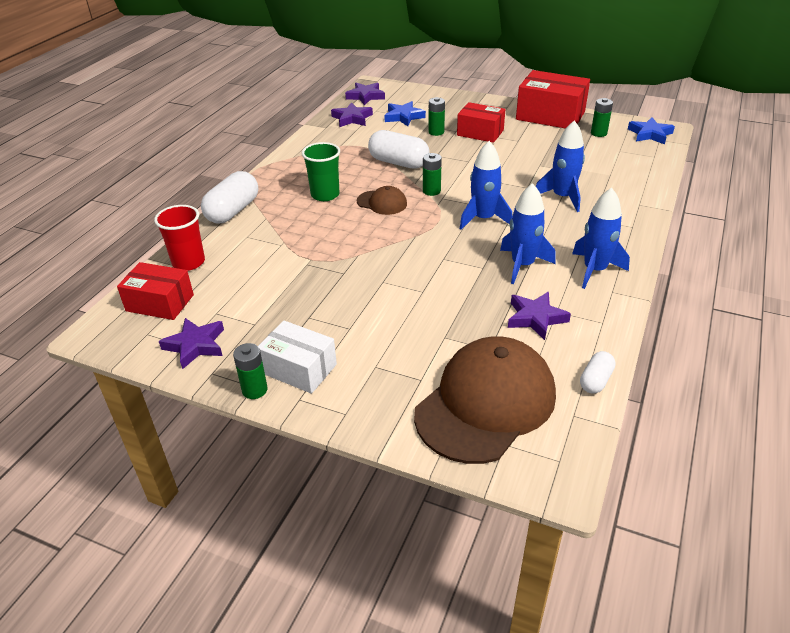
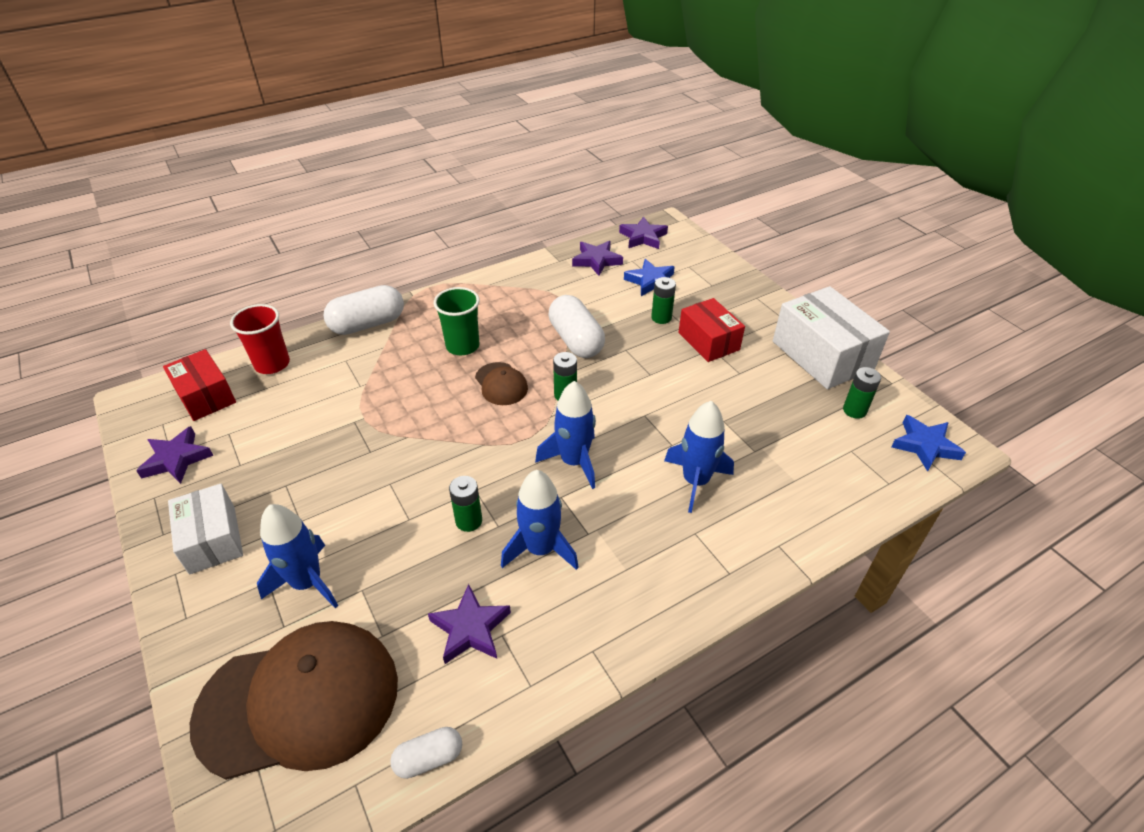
camera: 35 degrees right, 5 degrees up
(254, 390) = (158, 538): green battery -> green battery (469, 521)
(550, 115) = (822, 355): red box -> white box
(594, 270) = (608, 607): blue rocket -> blue rocket (307, 582)

